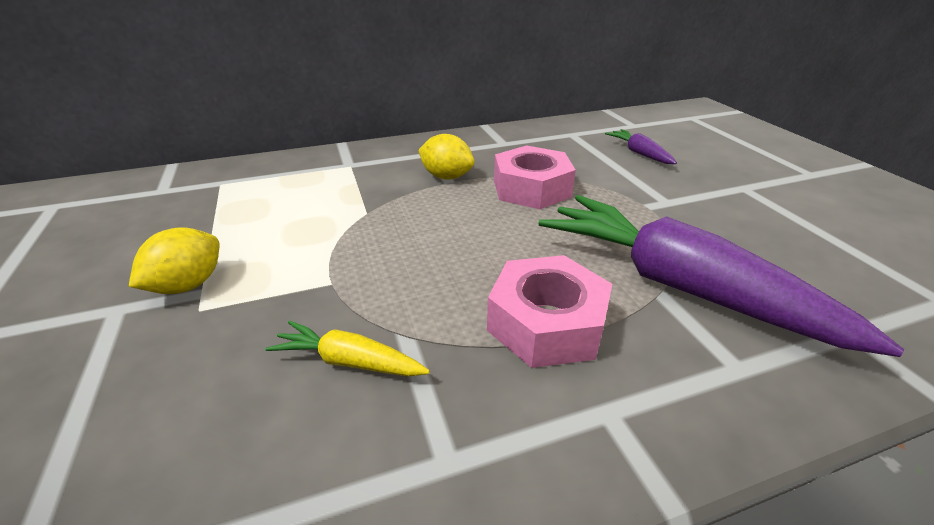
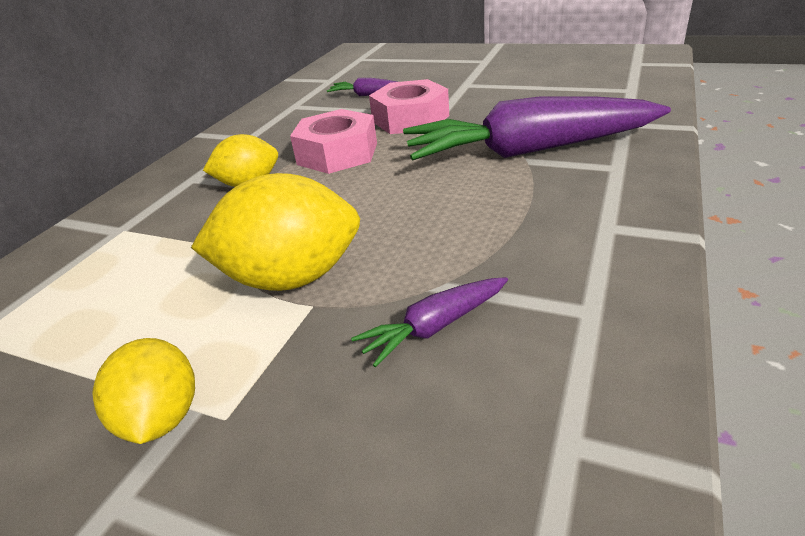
camera: 45 degrees left, 0 degrees up
(349, 361) = (434, 327): yellow carrot -> purple carrot
(355, 257) = (291, 278): none -> yellow lemon
(546, 323) = (503, 214): pink nut -> pink nut (410, 119)

